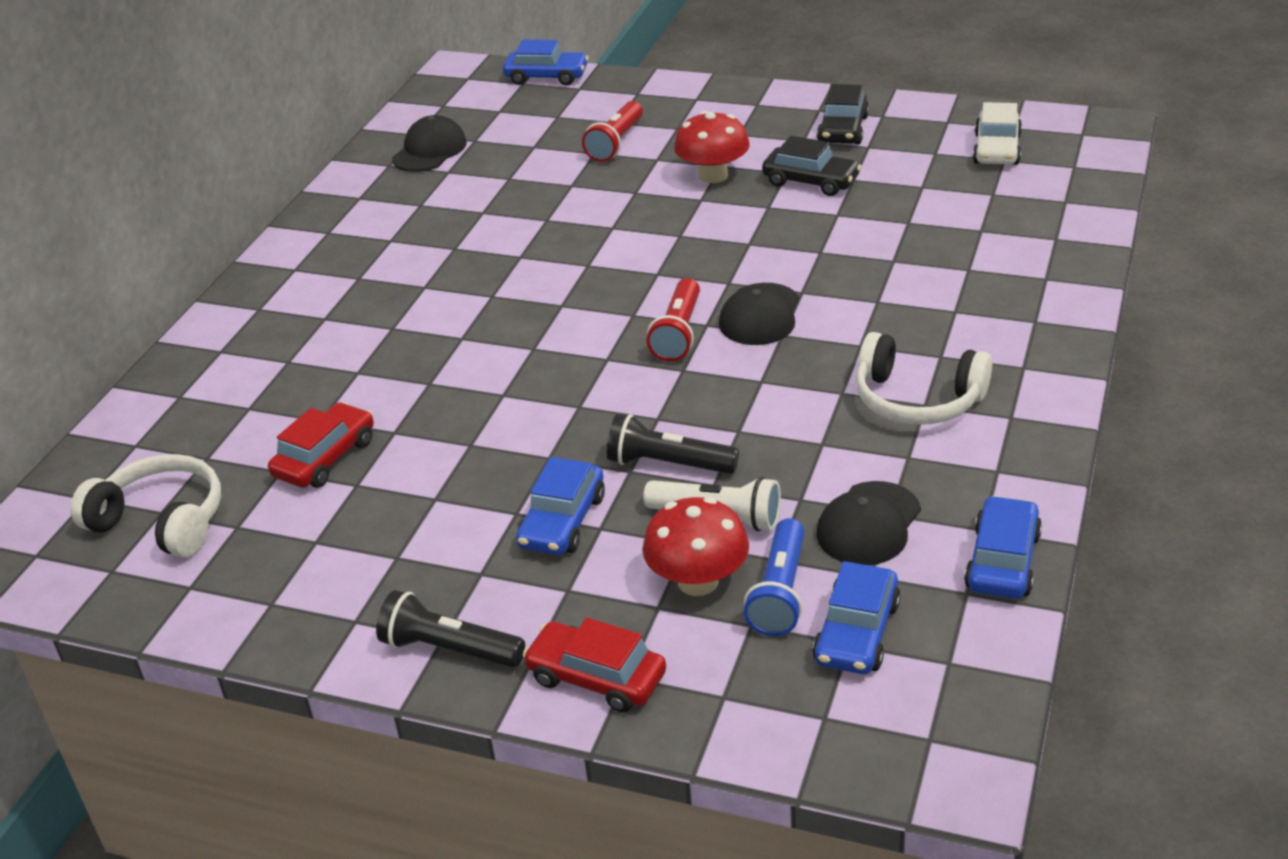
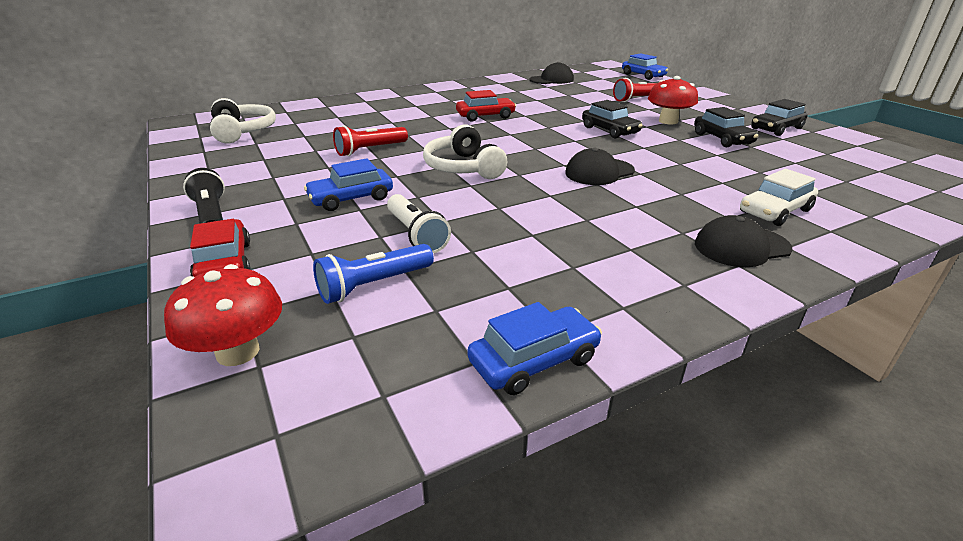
camera: 40 degrees right, 5 degrees down
(325, 458) = (325, 139): red car -> red car (485, 116)
(668, 464) = (439, 203): black flashlight -> none
(671, 231) = (610, 130): none -> black car
(678, 333) = (543, 162): red flashlight -> red flashlight (370, 150)
(698, 581) = (350, 254): red mushroom -> red mushroom (238, 352)
(857, 633) = (368, 334): blue car -> none
(868, 524) = (485, 284): black cap -> black cap (741, 246)
(917, 400) = (629, 244): white headphones -> white headphones (463, 168)
(997, 149) = (880, 165): white car -> white car (775, 211)

